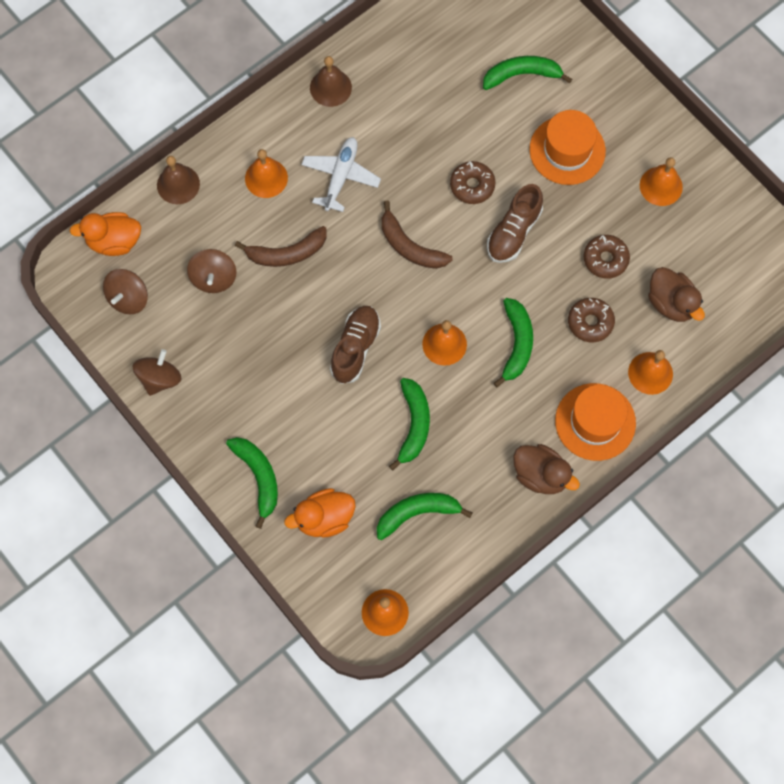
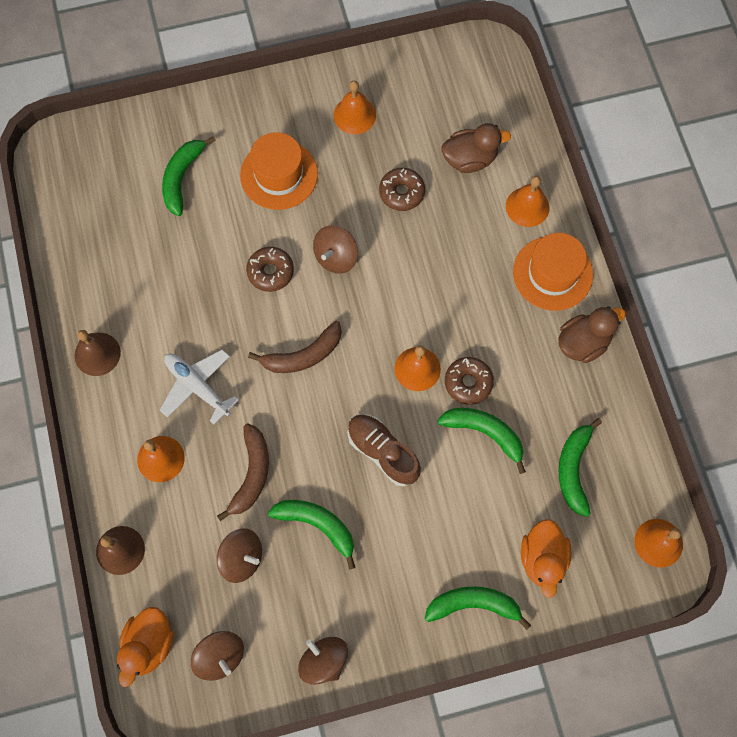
camera: 65 degrees left, 0 degrees up
(513, 232) = (336, 257): brown shoe -> brown spinning top
(516, 344) = (447, 305): green banana -> green banana (317, 525)
(590, 322) = (456, 233): brown donut -> brown donut (468, 383)

